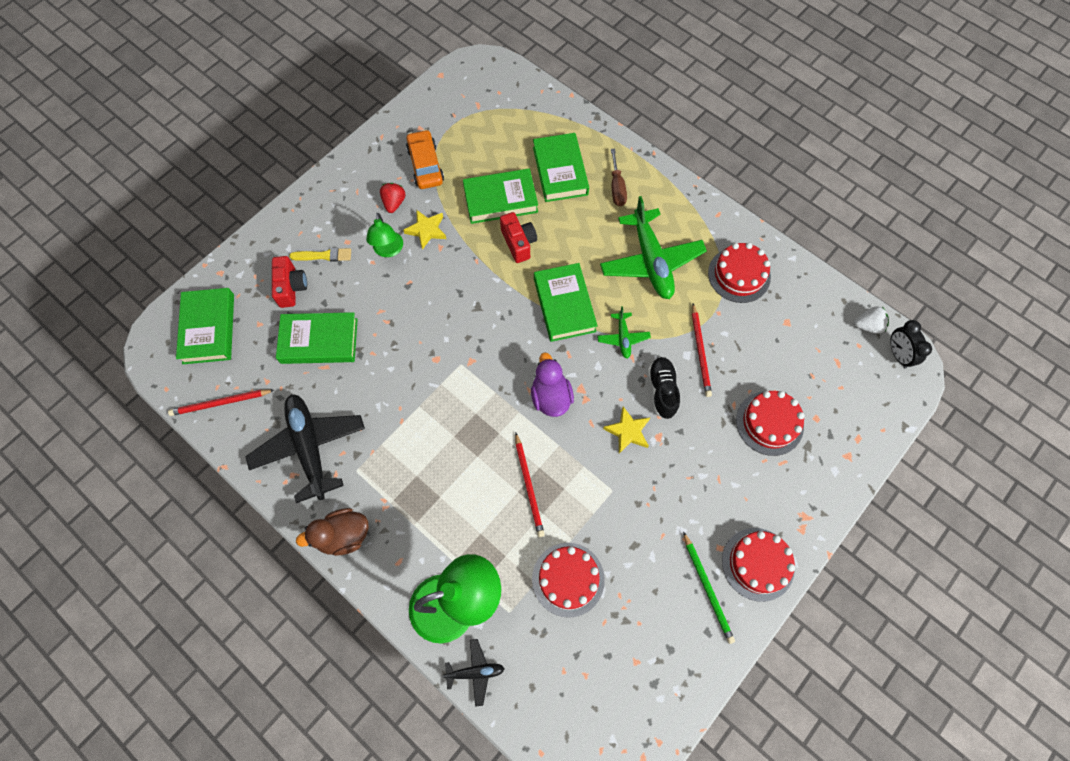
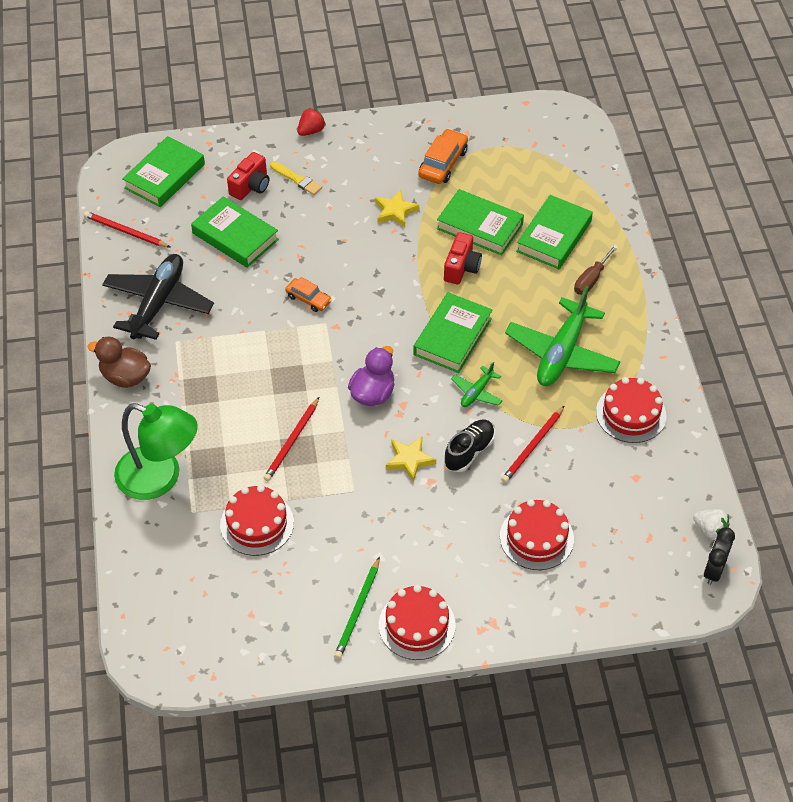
camera: 40 degrees right, 15 degrees down
(388, 250) = (350, 207): green lamp -> none
(394, 203) = (389, 175): red strawberry -> red strawberry (311, 131)
(428, 353) = (308, 299): none -> orange car
(475, 672) = (129, 530): black plane -> none

